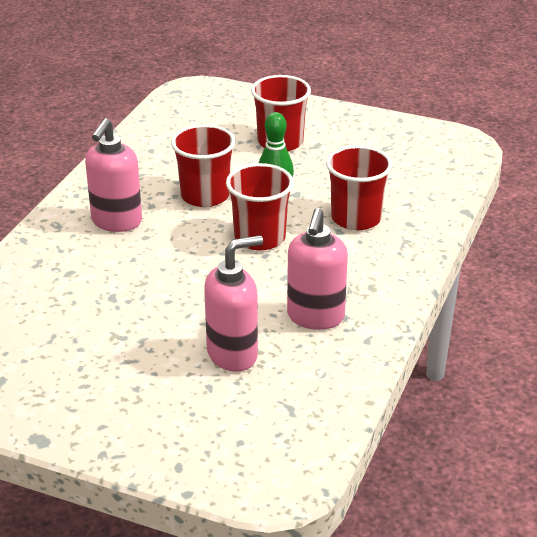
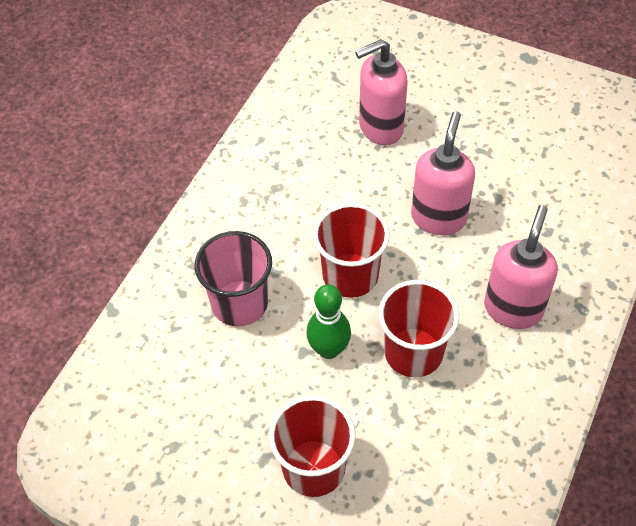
camera: 175 degrees left, 20 degrees up
(315, 317) = (303, 165): pink soap dispenser -> pink soap dispenser (438, 217)
(356, 218) = (239, 303): red cup -> pink cup

